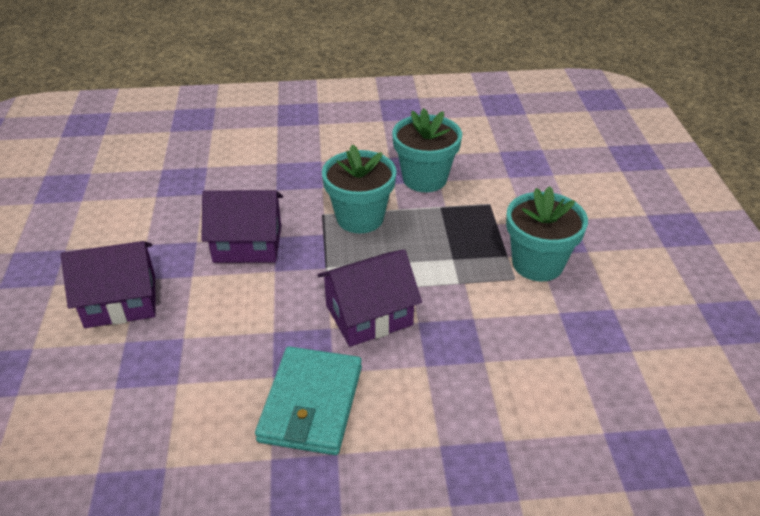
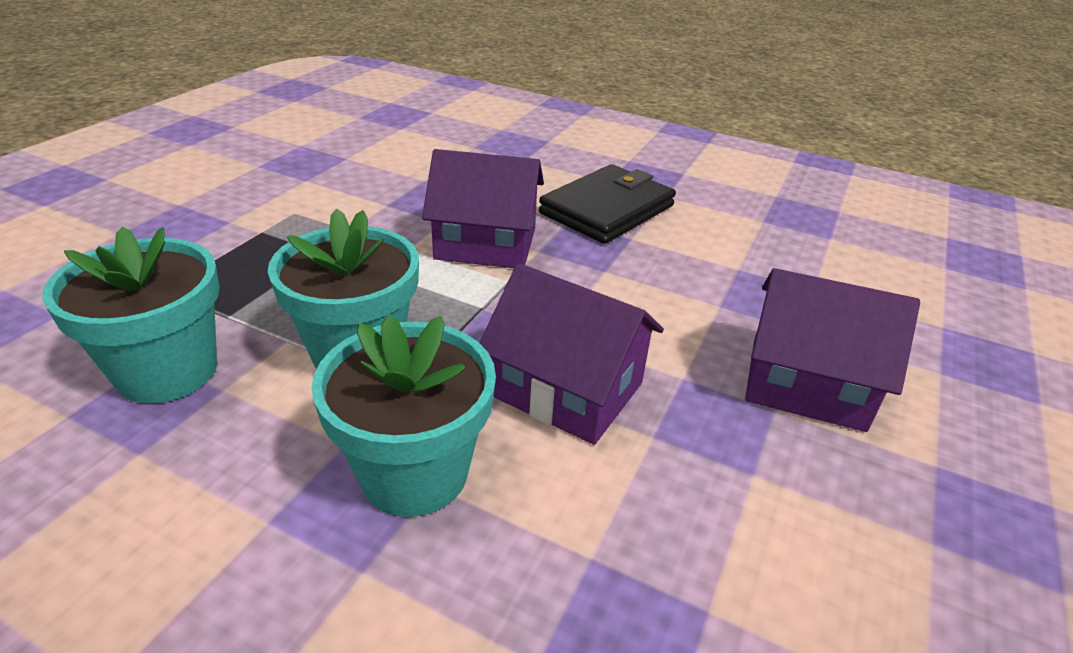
camera: 150 degrees left, 5 degrees down
(311, 404) = (607, 209): turquoise wallet -> black wallet
(537, 264) = (248, 214): turquoise flower pot -> turquoise flower pot (414, 473)

